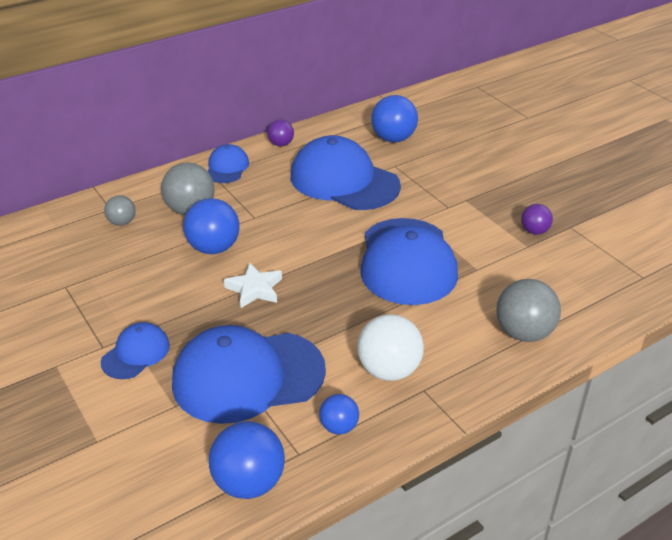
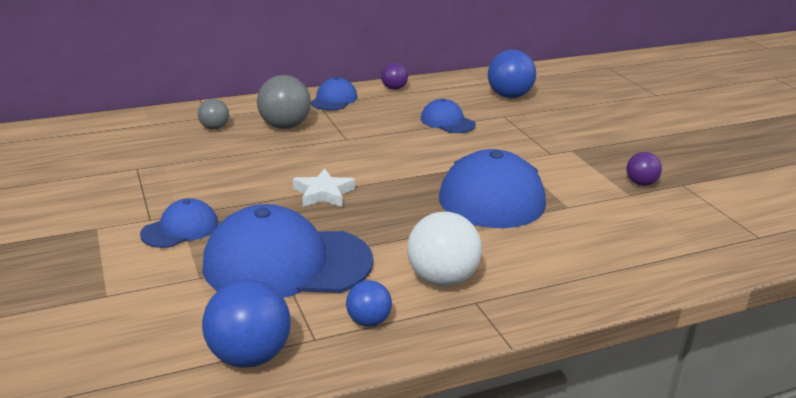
camera: 10 degrees right, 10 degrees down
(214, 248) = (295, 157): blue ball -> none
(344, 181) = (447, 122): blue cap -> blue cap, size x0.49
(523, 333) = (606, 267): grey ball -> none

